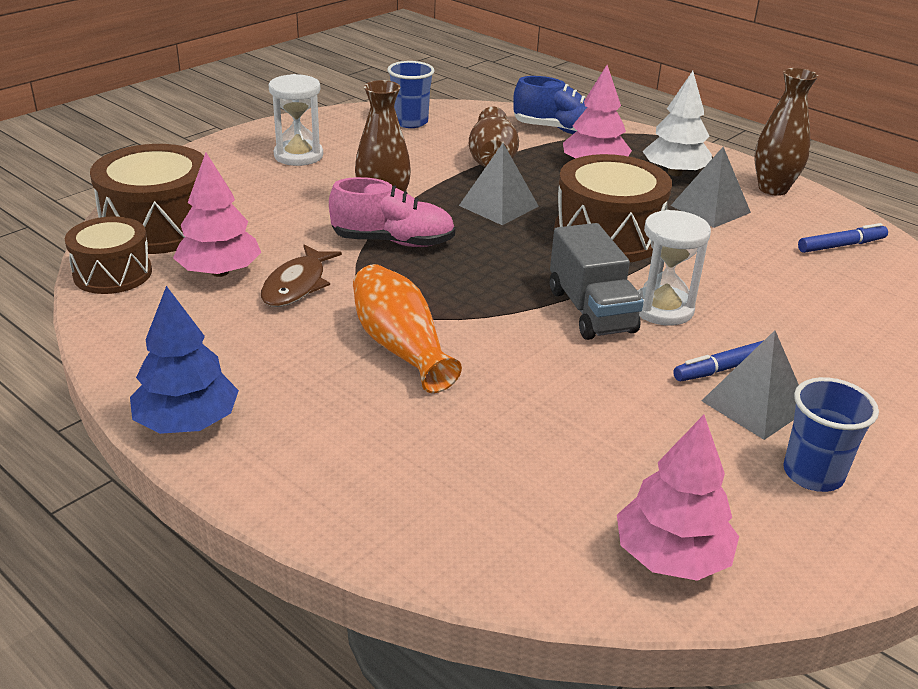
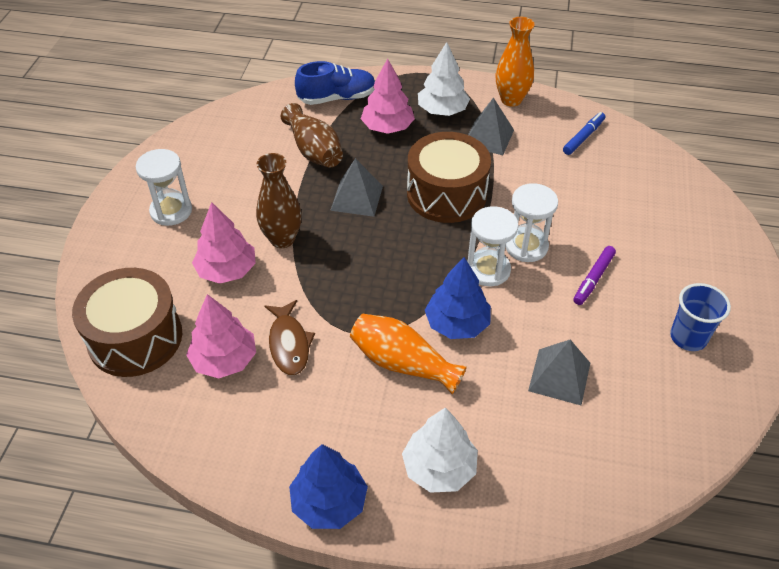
camera: 30 degrees left, 15 degrees up
(113, 273) = (148, 402): brown drum -> none
(340, 450) = (439, 468): none -> white tree
(393, 242) = (316, 268): pink shoe -> none
(410, 122) = (222, 135): blue cup -> none
(501, 340) = (457, 324): none -> blue tree
(591, 311) = (488, 270): grey truck -> white hourglass
(671, 557) = (664, 438): pink tree -> pink tree (227, 270)
(725, 368) = (593, 279): blue marker -> purple marker
(755, 405) = (627, 300): grey pyramid -> grey pyramid (559, 376)
(773, 189) = (511, 100): brown vase -> orange vase

